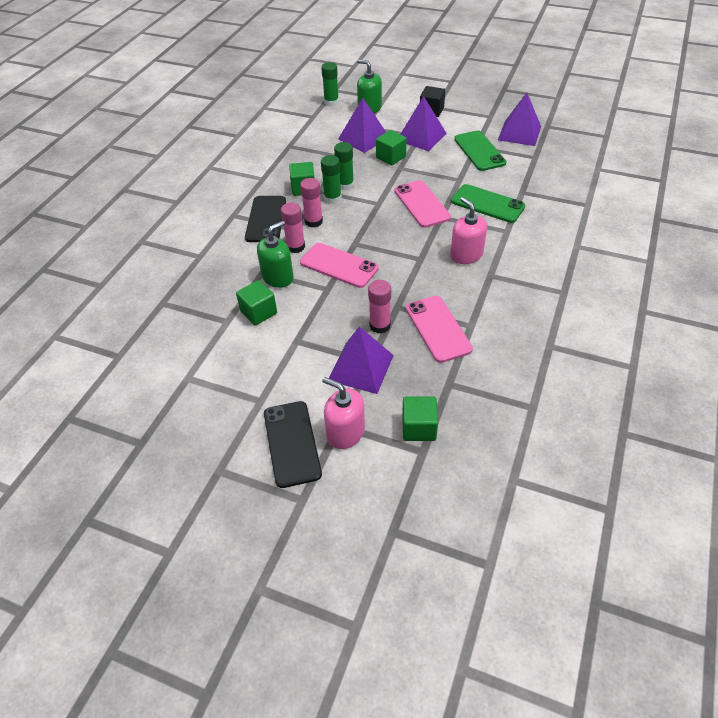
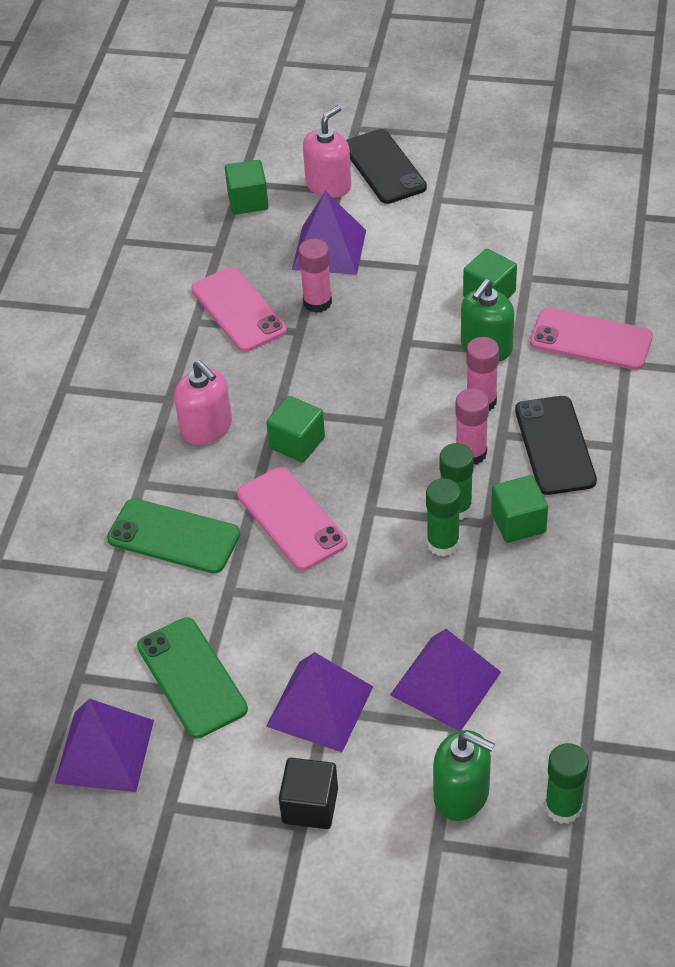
camera: 170 degrees right, 0 degrees up
(339, 265) = (401, 379): pink phone -> pink phone (591, 339)
(345, 432) = (328, 185): pink soap dispenser -> pink soap dispenser turned 75 degrees counterclockwise
(391, 157) = (373, 631): green cube -> green cube (297, 443)

